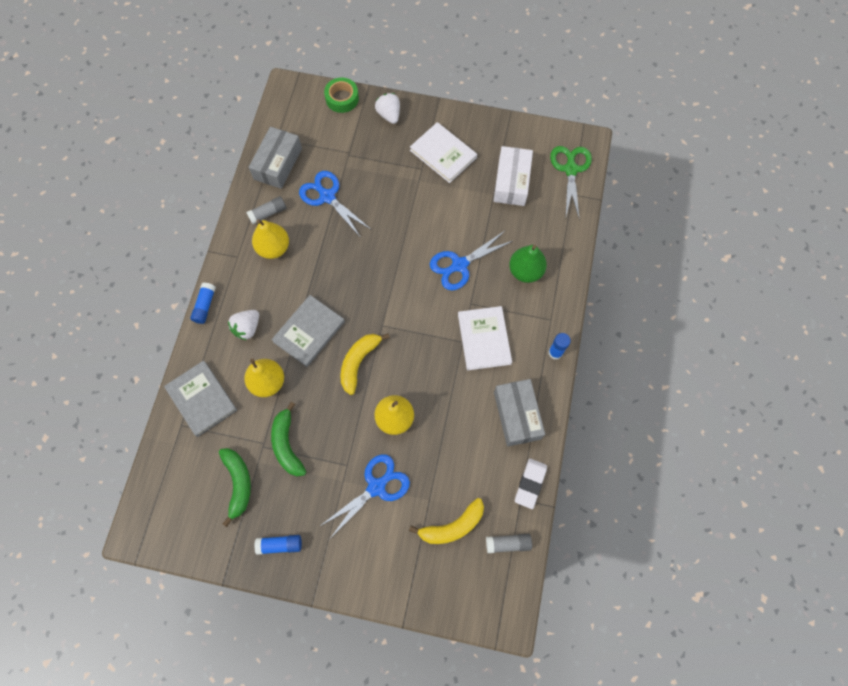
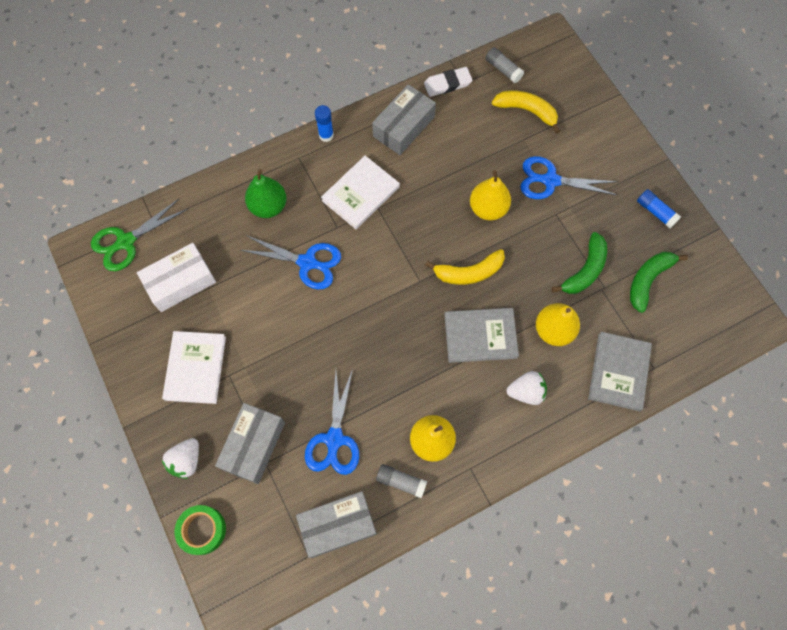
camera: 130 degrees left, 0 degrees up
(205, 306) = (542, 451): blue glue stick -> none
(365, 153) = (253, 445): none -> grey box

